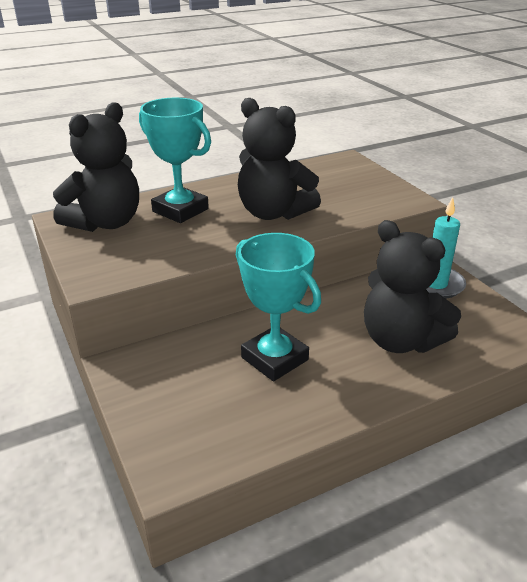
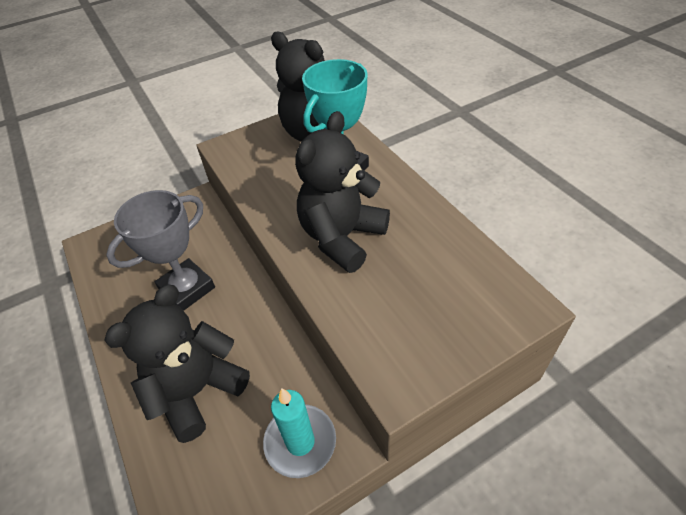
camera: 90 degrees right, 15 degrees up
(274, 358) = (187, 288): turquoise trophy -> grey trophy

